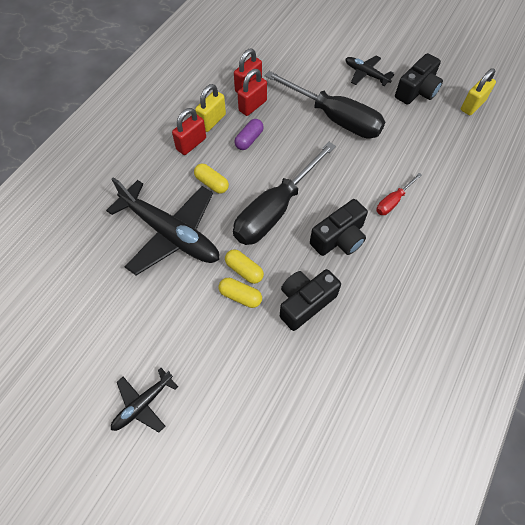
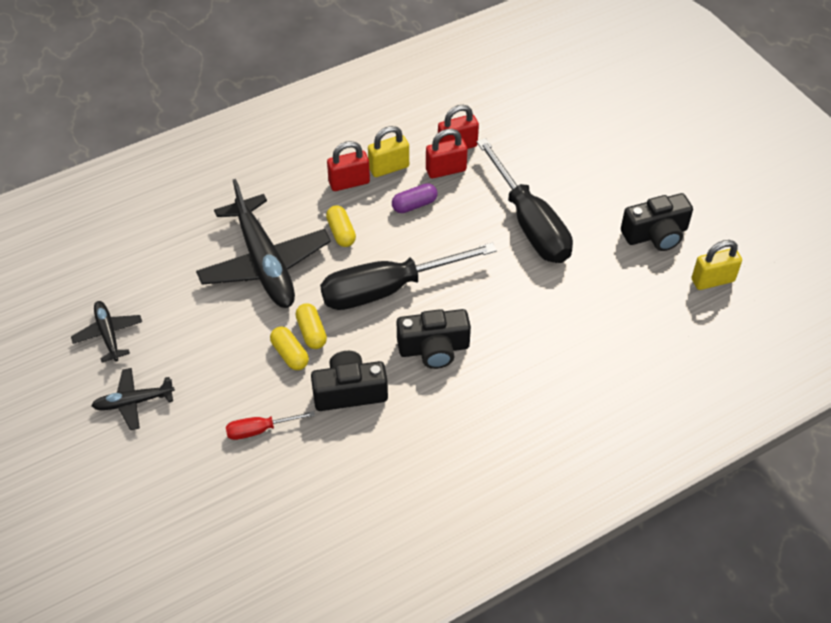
camera: 30 degrees right, 10 degrees down
(366, 74) = (608, 190): black plane -> black plane (108, 335)
(393, 201) = (524, 340): red screwdriver -> red screwdriver (260, 430)

